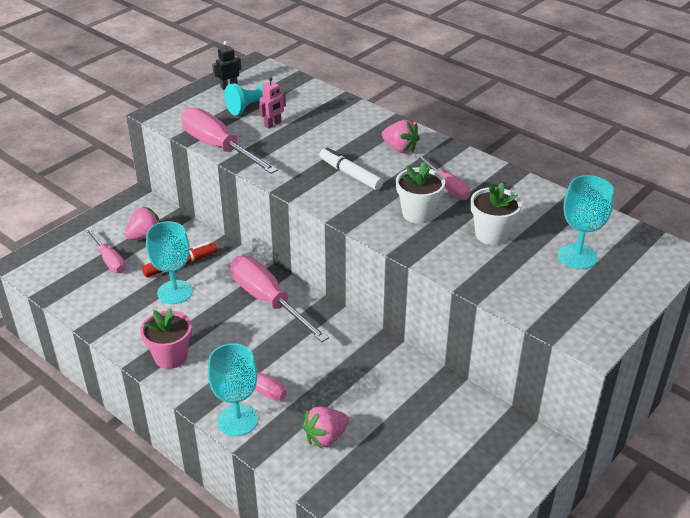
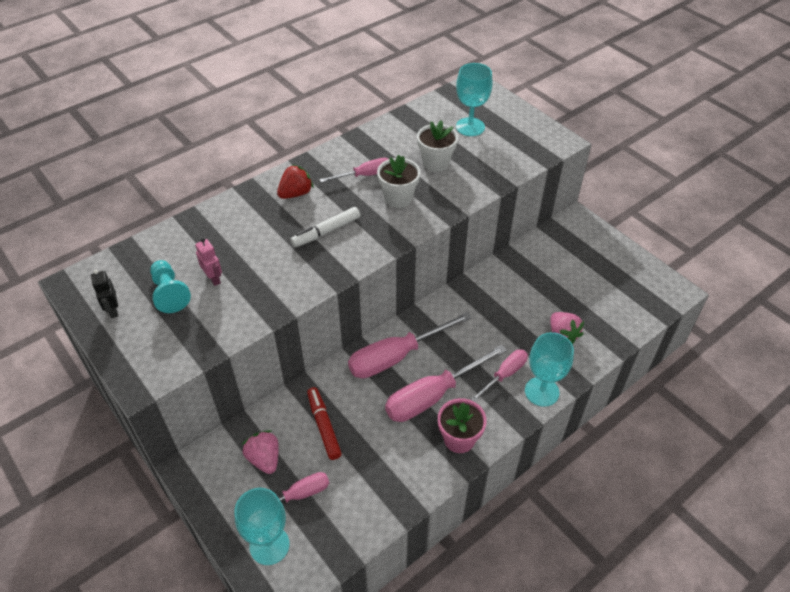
camera: 80 degrees left, 10 degrees up
(175, 292) = (367, 433): turquoise goblet -> turquoise goblet (269, 545)
(219, 147) = (242, 327): pink screwdriver -> pink screwdriver (433, 396)
(400, 148) = (296, 193): pink strawberry -> red strawberry

